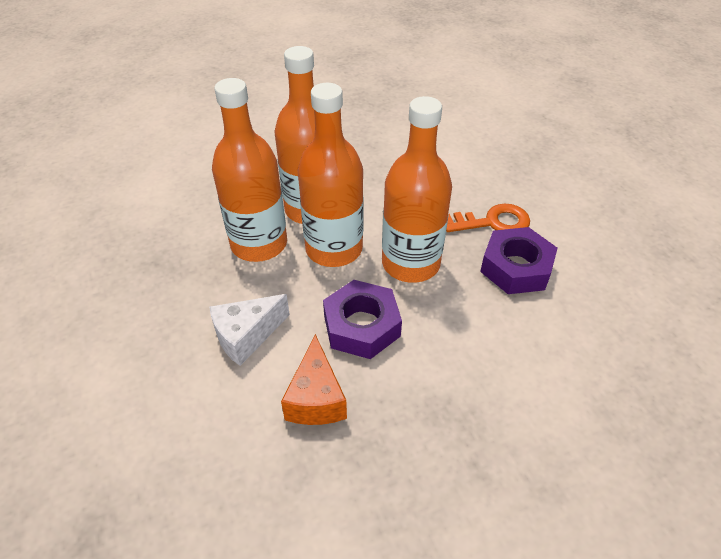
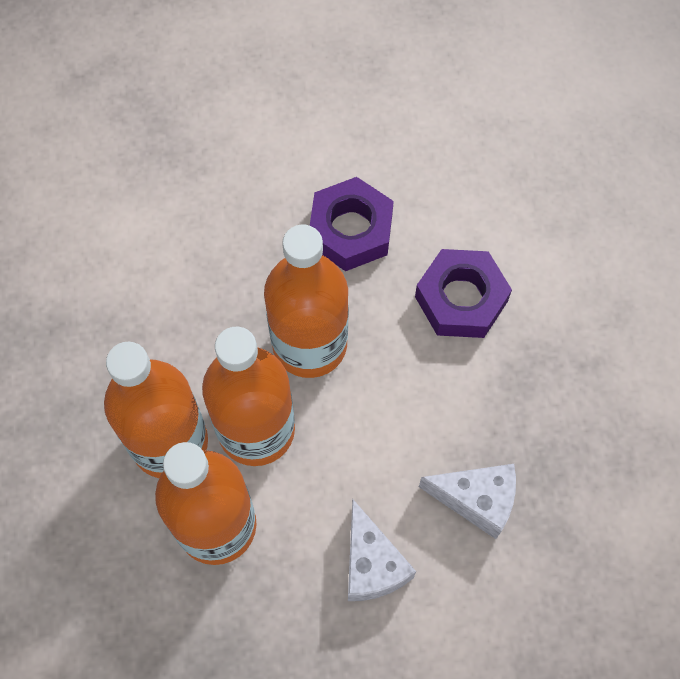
camera: 75 degrees left, 20 degrees up
(316, 398) = (476, 500): orange cheese -> white cheese
(361, 326) = (391, 427): purple nut -> purple nut (461, 299)
(493, 222) = (269, 225): orange key -> none

